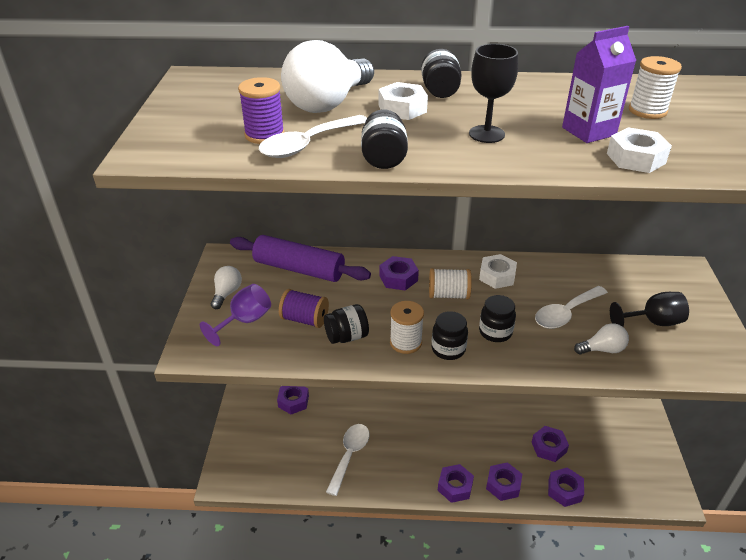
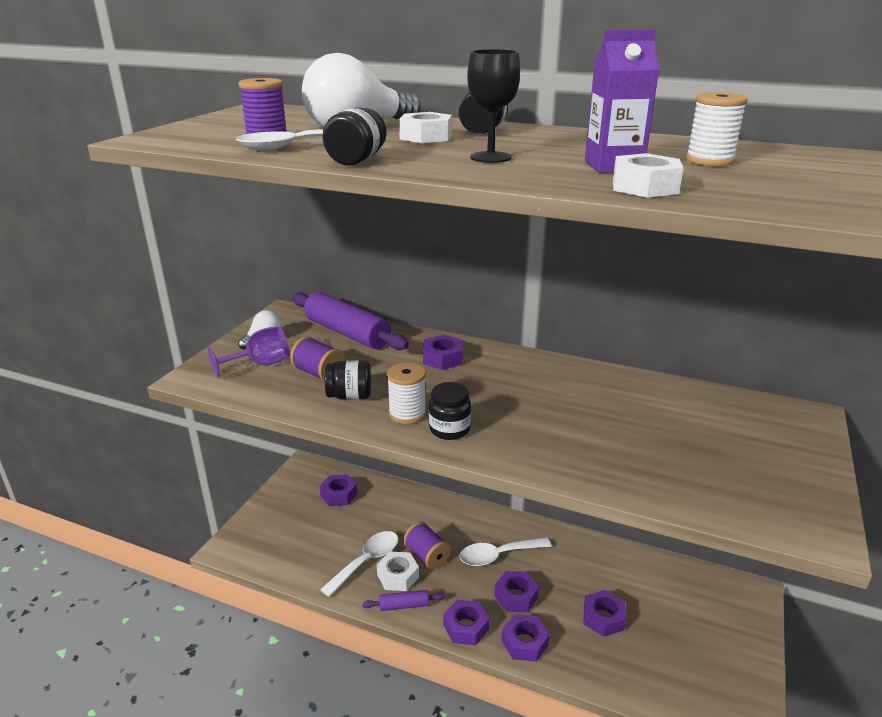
camera: 20 degrees right, 10 degrees down
(395, 436) = (427, 556): none -> purple spool
(399, 484) = (404, 605): none -> purple rolling pin
(448, 295) = (487, 382): white spool -> none
(495, 332) = (515, 425): black jar -> none
(497, 276) = (555, 377): white nut -> white nut (398, 576)
(564, 490) = (600, 672): purple nut -> purple nut (516, 596)
(566, 313) = (615, 426): white spoon -> white spoon (498, 555)
(602, 349) = (637, 469): white light bulb -> none
(652, 322) = (724, 457): black goblet -> none

